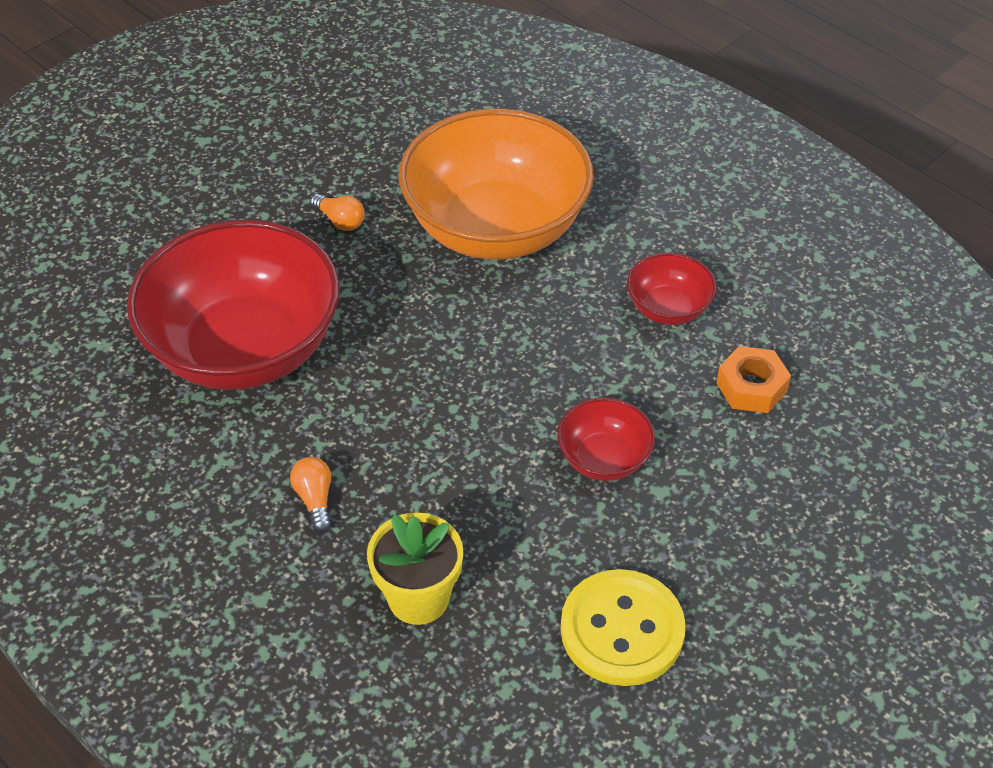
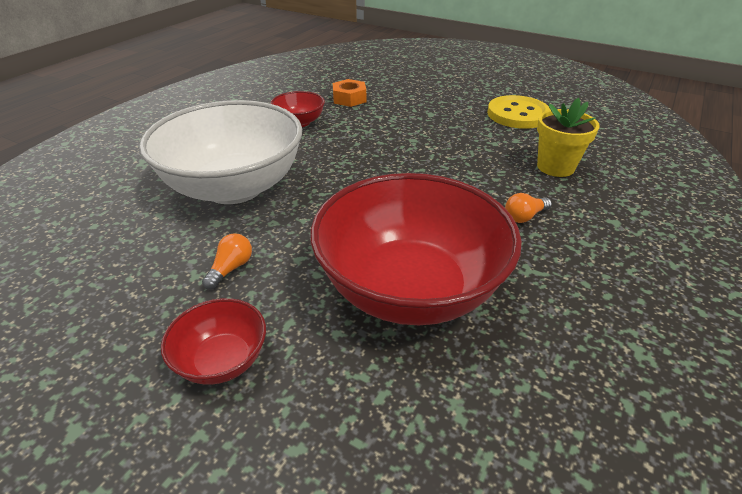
camera: 105 degrees left, 10 degrees down
(496, 229) = (234, 187): orange bowl -> white bowl
(603, 459) = (420, 128): red bowl -> red bowl (222, 360)

